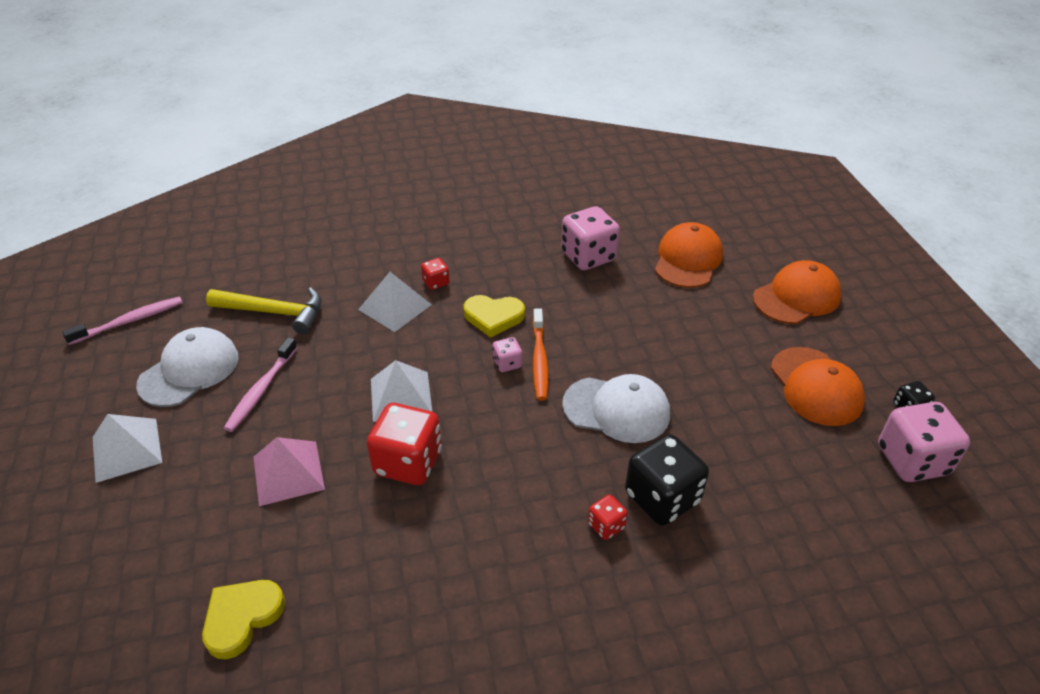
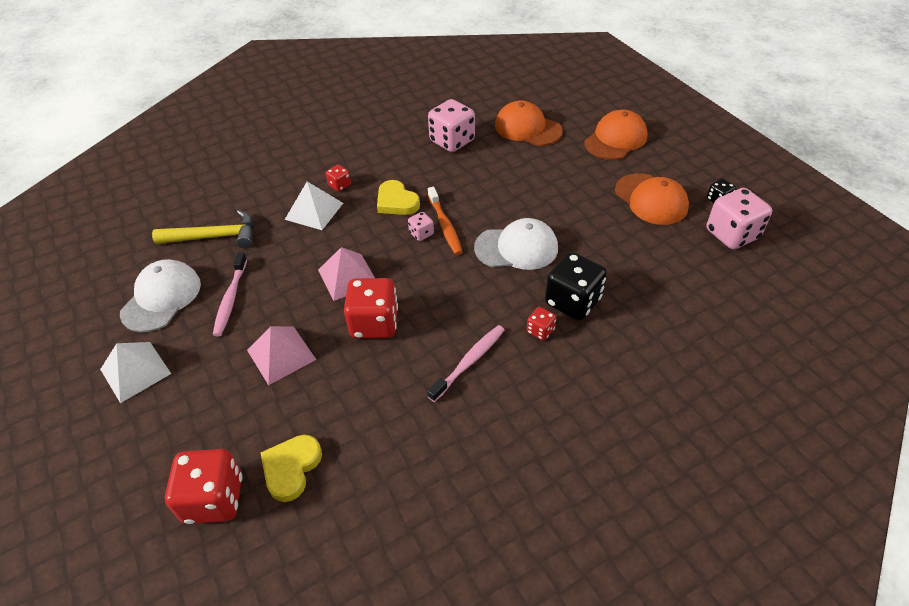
camera: 15 degrees left, 5 degrees up
(130, 321) = (89, 271): pink toothbrush -> pink toothbrush (469, 362)
(143, 629) = (214, 499): none -> red dice
(400, 396) = (347, 276): white pyramid -> pink pyramid
(493, 317) = (396, 202): yellow heart -> yellow heart turned 60 degrees clockwise
(688, 259) = (527, 128): orange cap -> orange cap turned 60 degrees counterclockwise

